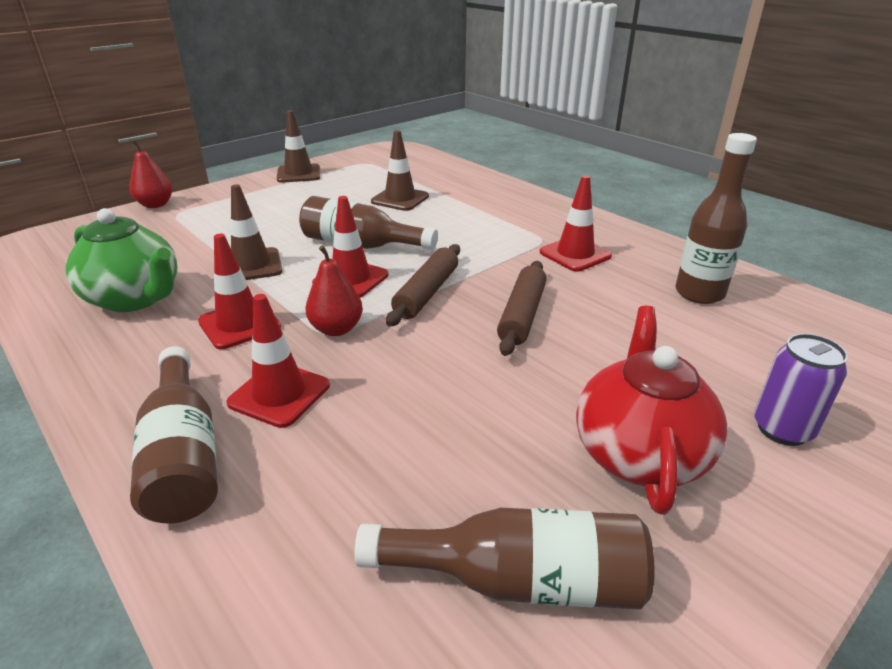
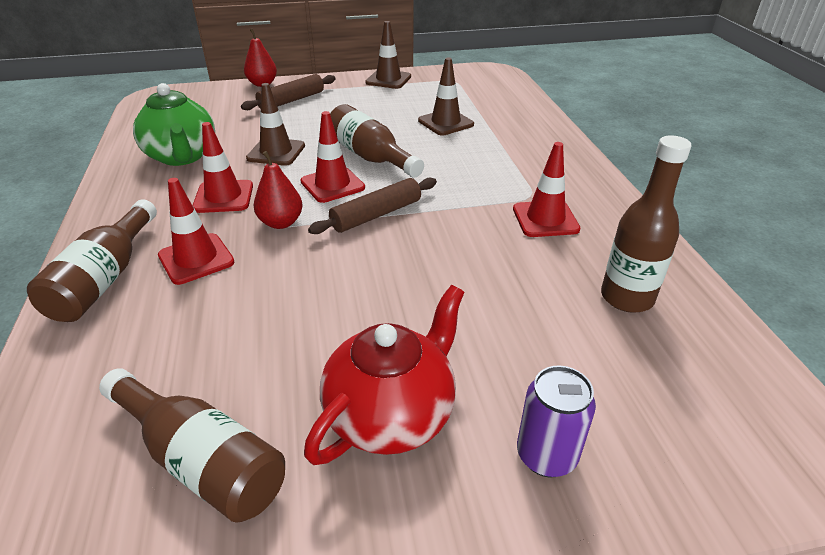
camera: 30 degrees right, 5 degrees up
(522, 315) = (432, 260): brown rolling pin -> brown rolling pin (291, 100)

